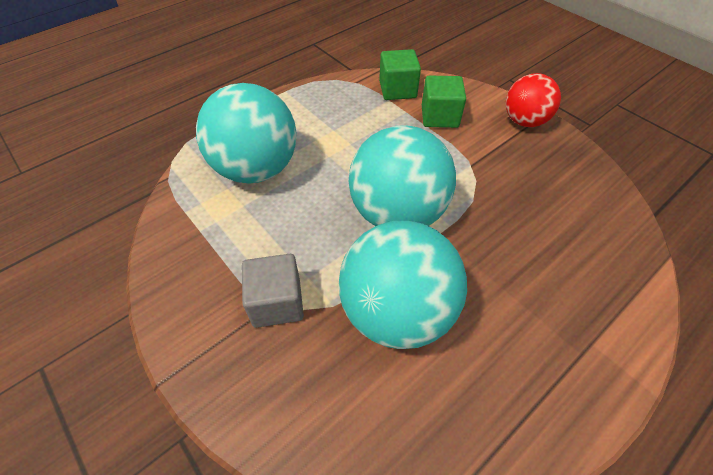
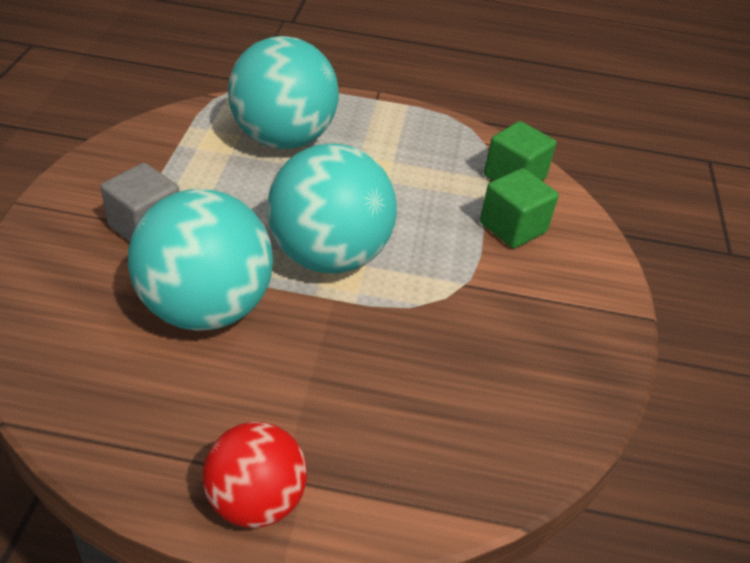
camera: 45 degrees right, 10 degrees down
(524, 121) = (599, 301): red ball -> red ball (255, 501)

